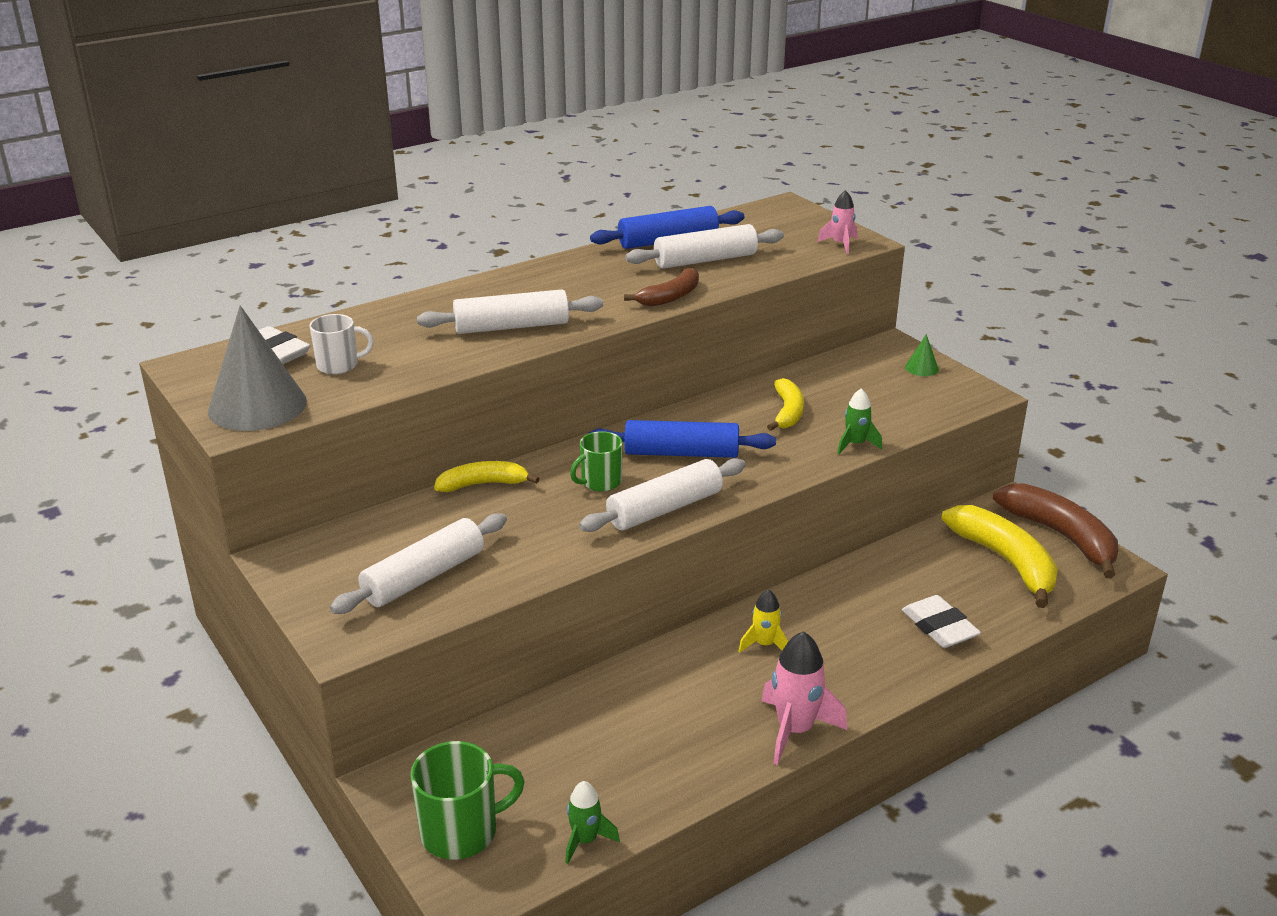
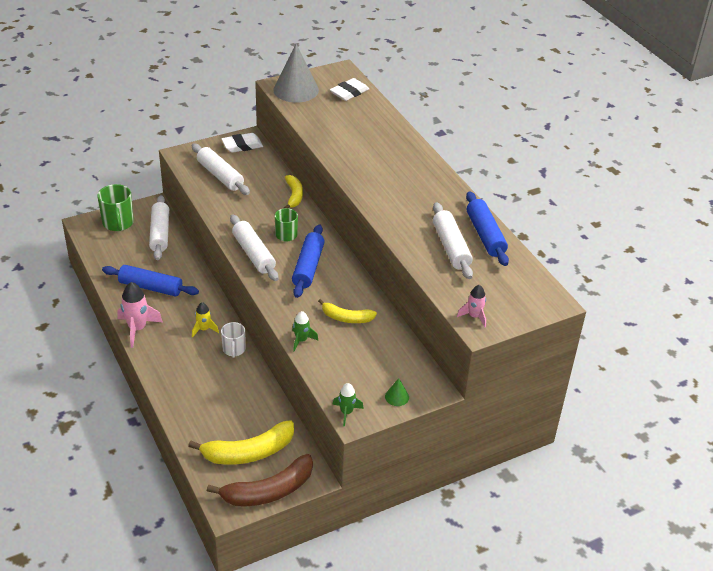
camera: 95 degrees right, 10 degrees up
(339, 365) = (331, 110): white mug -> white mug (234, 349)
(512, 327) = (365, 164): white rolling pin -> white rolling pin (160, 233)
(585, 840) = (98, 255): green rocket -> green rocket (346, 412)
(670, 297) = (395, 225): brown banana -> none
(670, 734) = (151, 287): none -> blue rolling pin
(939, 627) = (196, 403): white eraser -> white eraser (242, 145)

